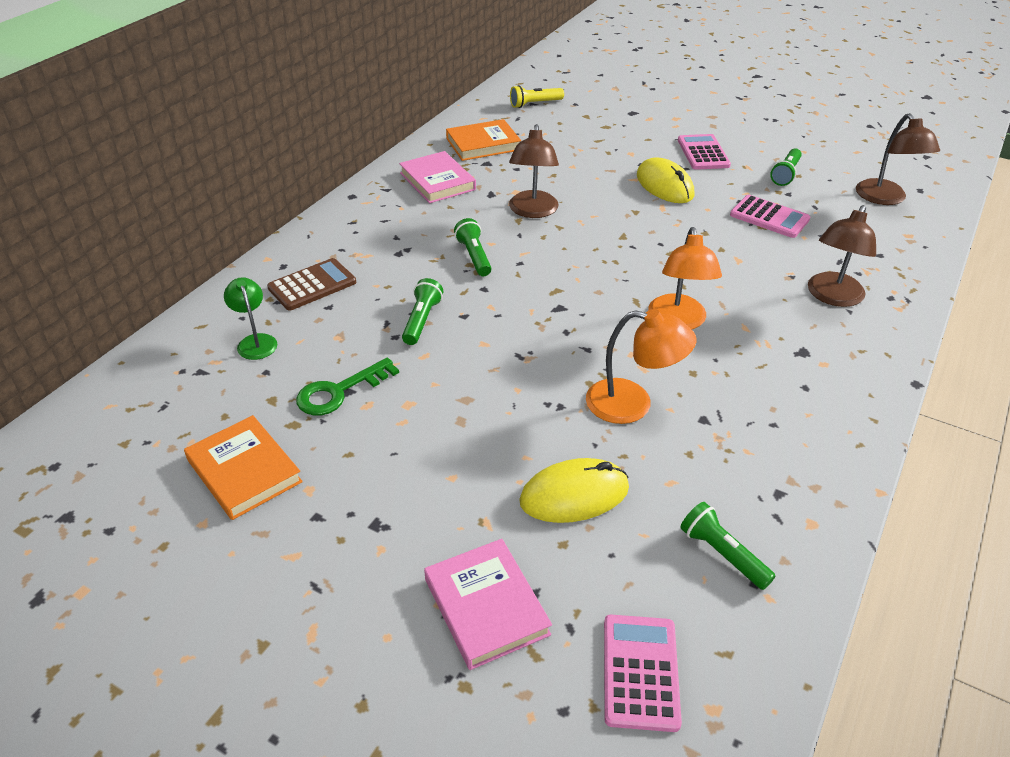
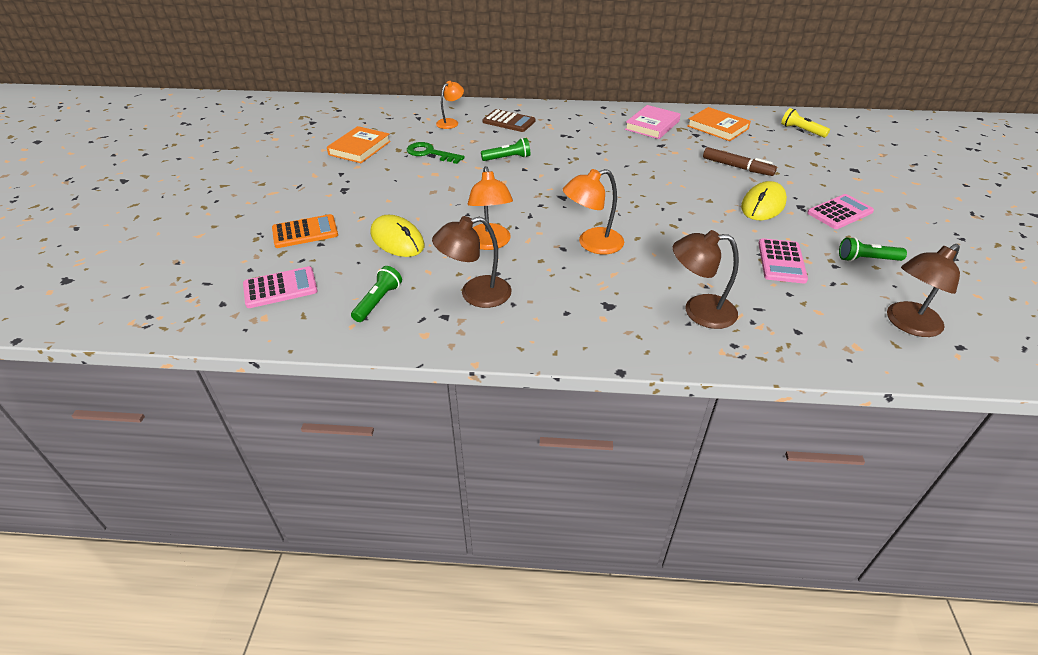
camera: 65 degrees right, 0 degrees up
(255, 341) = (450, 122): green lamp -> orange lamp
(474, 256) = (585, 157): green flashlight -> none
(486, 606) = (305, 232): pink book -> orange calculator
(532, 211) = (659, 163): brown lamp -> brown lamp (475, 294)
(580, 168) = (737, 167): none -> brown marker

